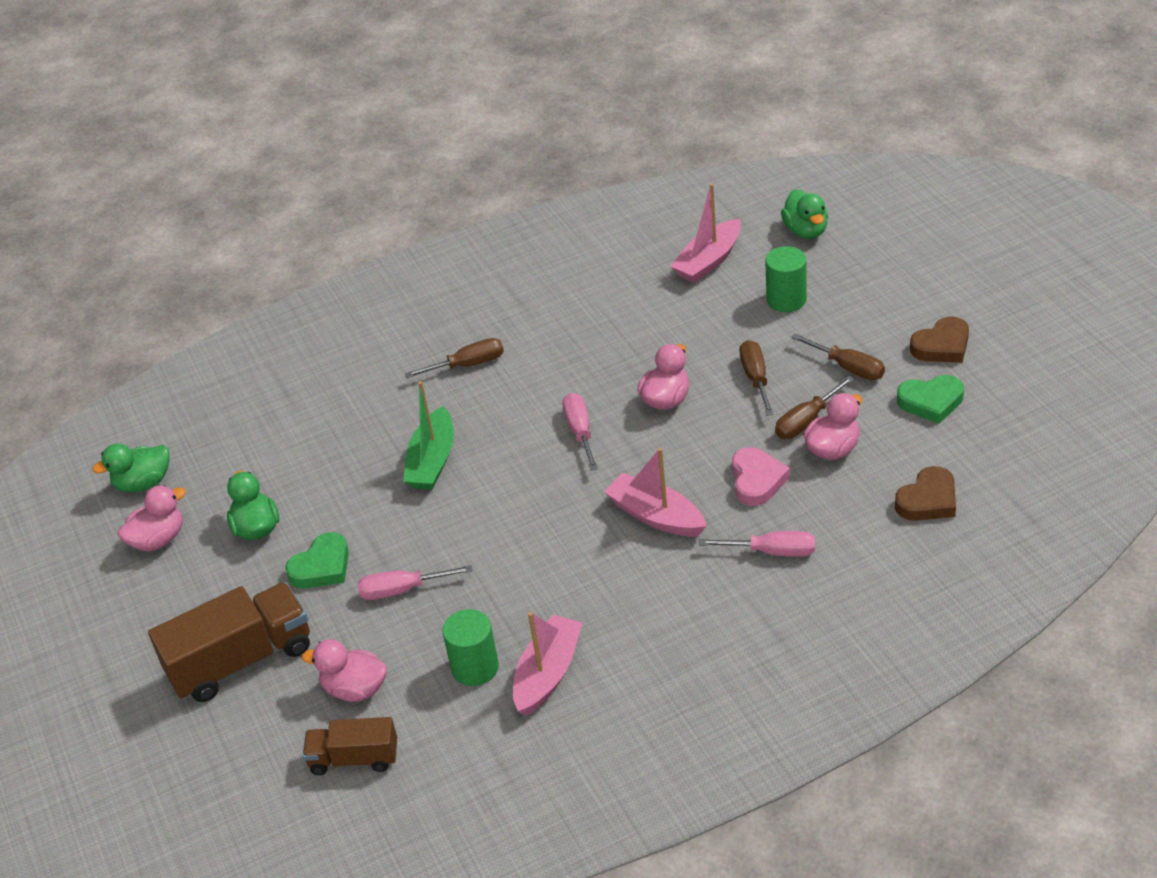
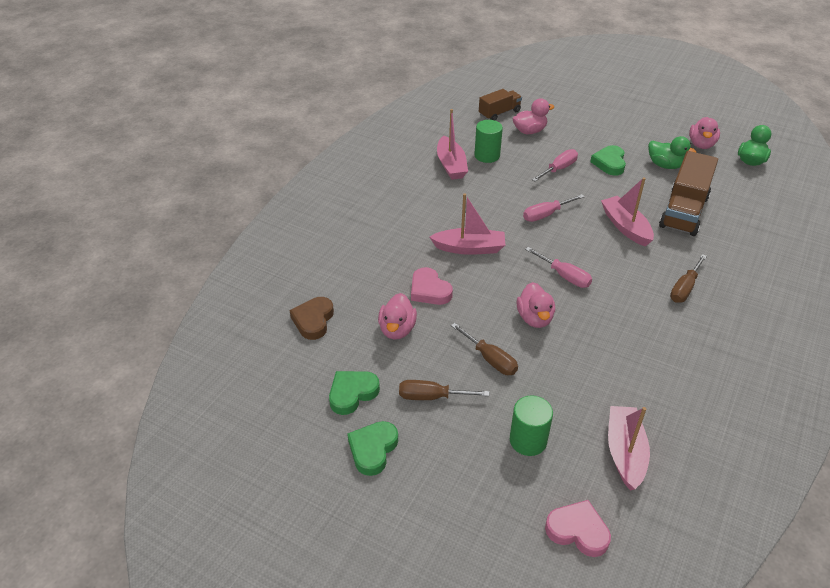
camera: 140 degrees right, 0 degrees up
(241, 660) = (591, 122): brown truck -> brown truck (683, 211)
(432, 461) = (625, 227): green boat -> pink boat
(772, 552) = (387, 255): pink screwdriver -> pink screwdriver (546, 214)
(806, 231) = (577, 531): green duck -> pink heart
(806, 421) = (429, 342): brown screwdriver -> none
(942, 346) = (373, 449): brown heart -> green heart

